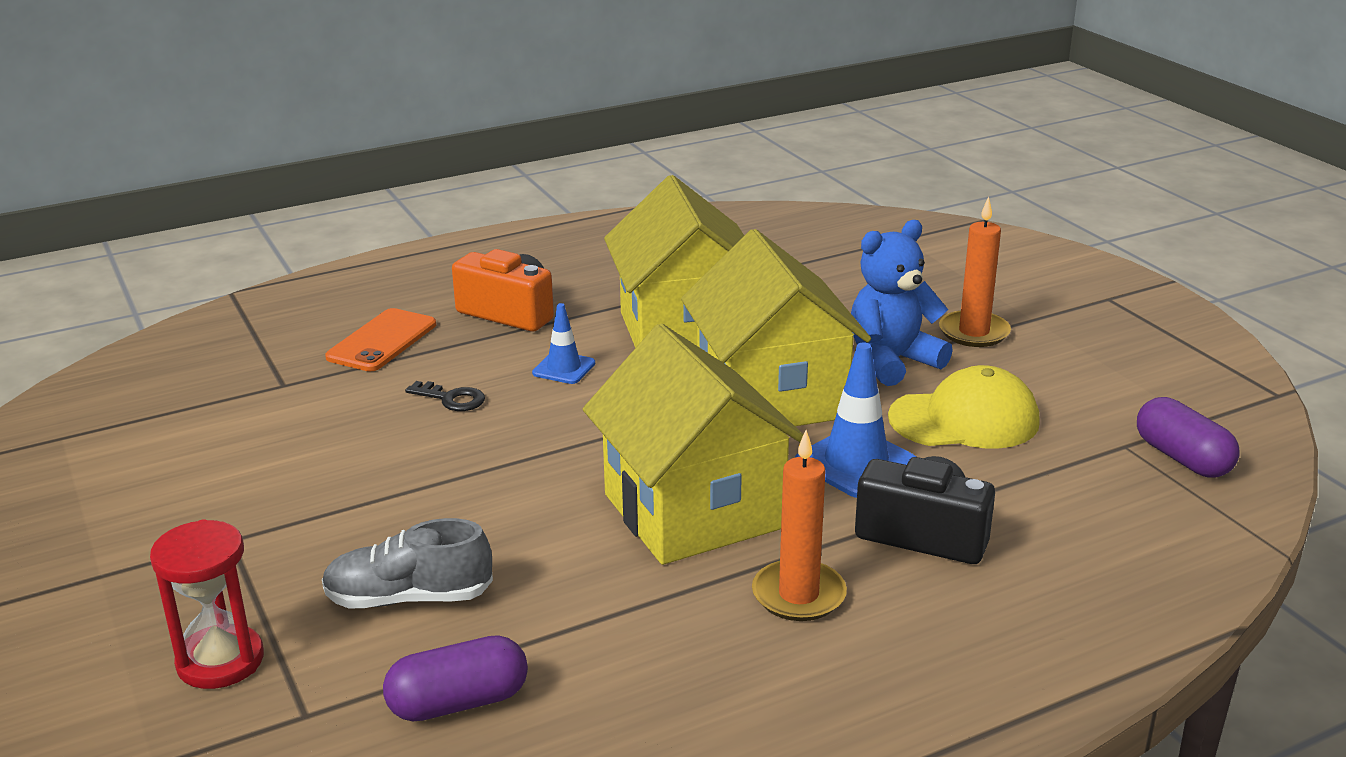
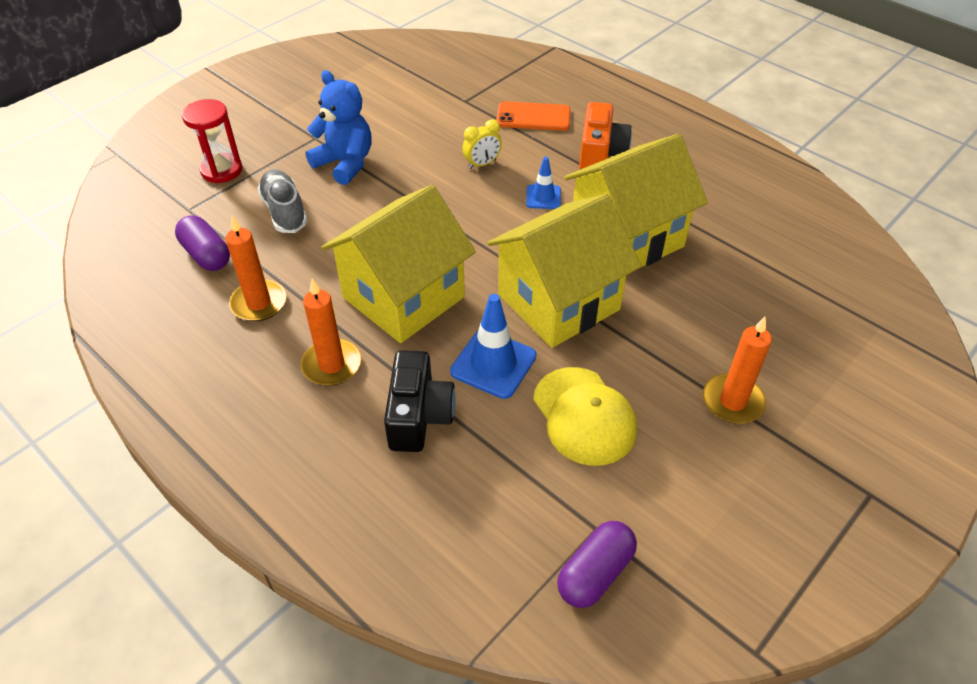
camera: 70 degrees right, 20 degrees up
(452, 399) = (482, 164): black key -> yellow clock
(624, 652) = (259, 303): none -> orange candle
(892, 361) = (650, 357): blue teddy bear -> blue teddy bear (345, 163)

